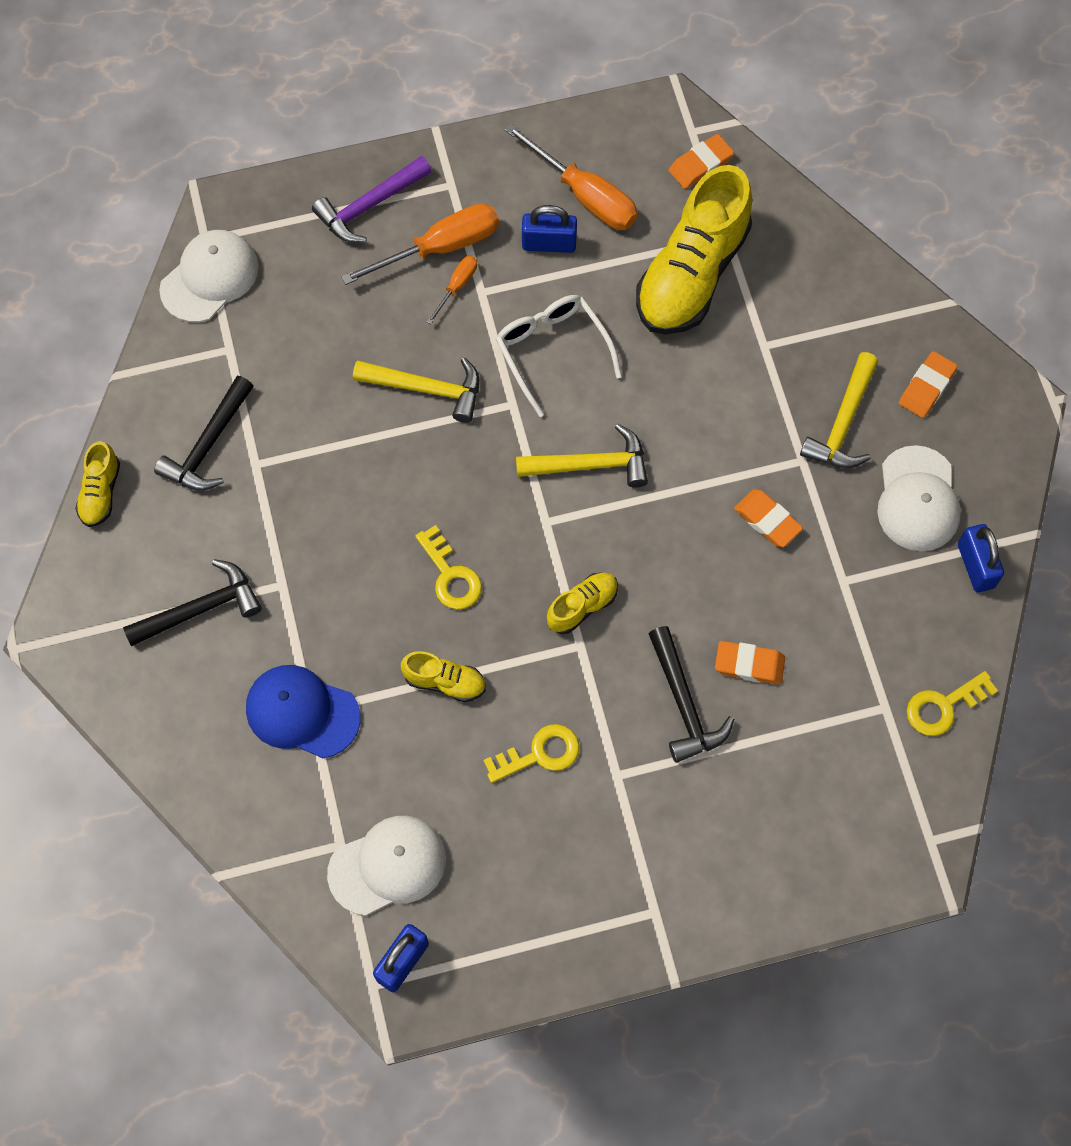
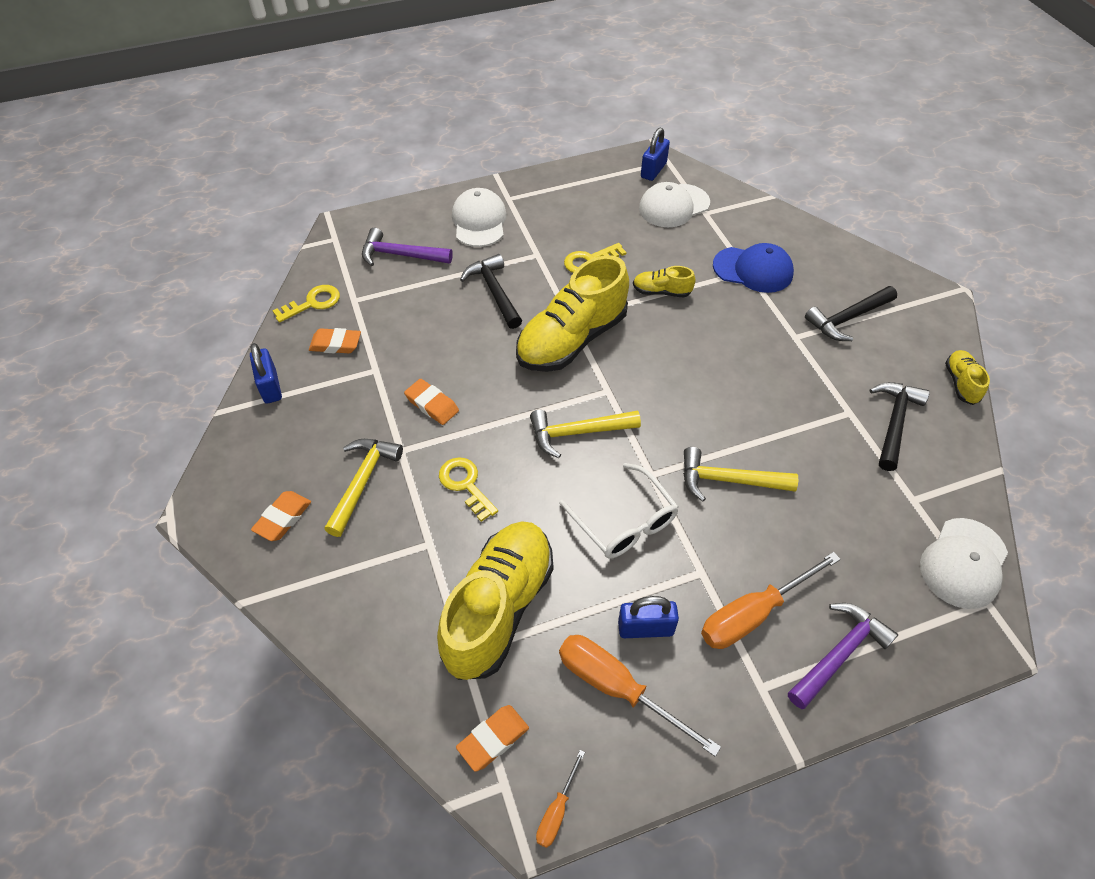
camera: 175 degrees right, 15 degrees down
(450, 575) = (673, 351): yellow key -> yellow key (465, 485)
(457, 286) = (726, 575): orange screwdriver -> orange screwdriver (557, 811)
(582, 606) = (572, 340): yellow shoe -> yellow shoe, size x2.20
(749, 664) = (448, 316): orange eraser -> orange eraser (335, 344)
(824, 793) = (400, 255): none -> purple hammer
(917, 499) = (307, 428): white cap -> white cap (479, 221)

